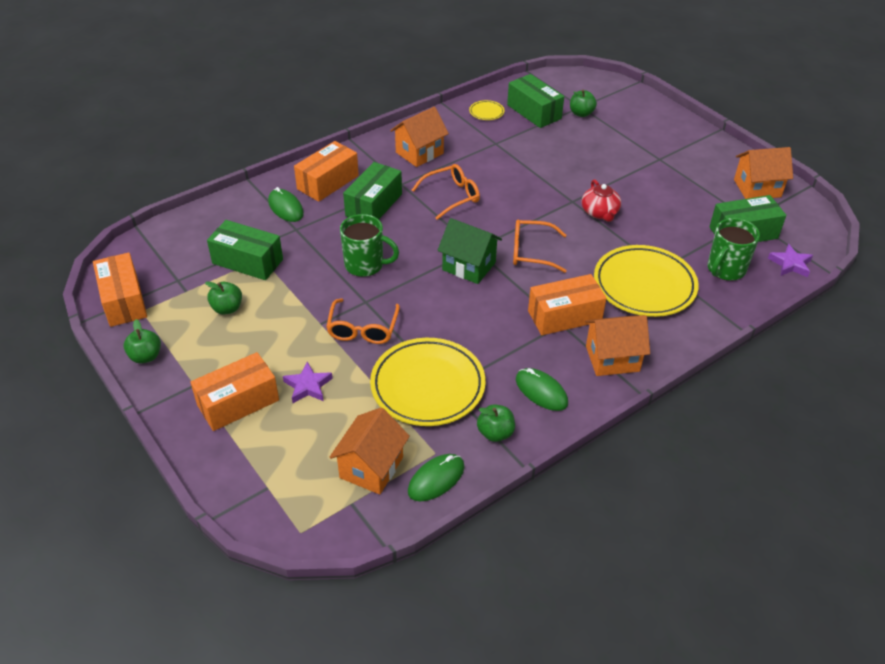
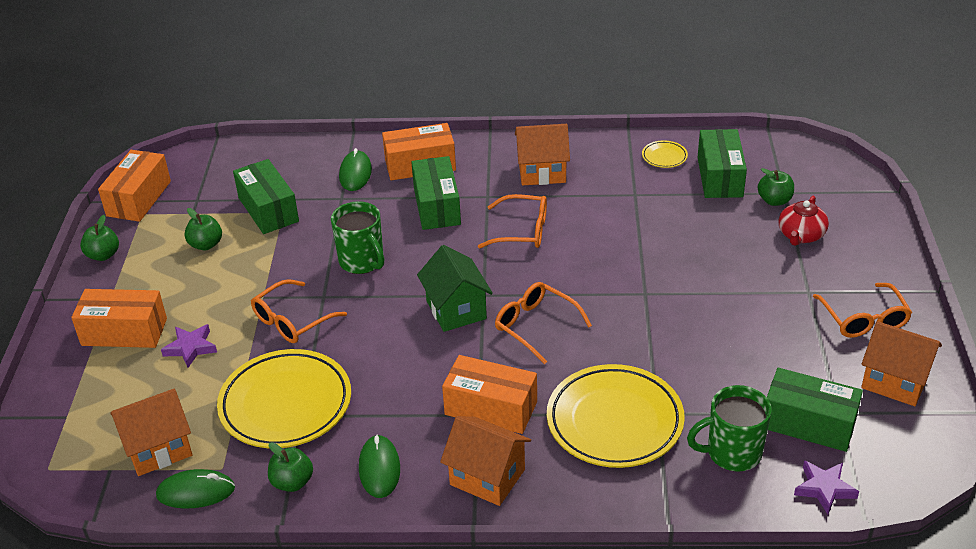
camera: 40 degrees right, 5 degrees down
(374, 205) = (437, 206): green box -> green box turned 75 degrees counterclockwise
(600, 212) = (661, 320): red teapot -> red teapot (801, 235)
(704, 161) = (863, 319): none -> orange glasses

